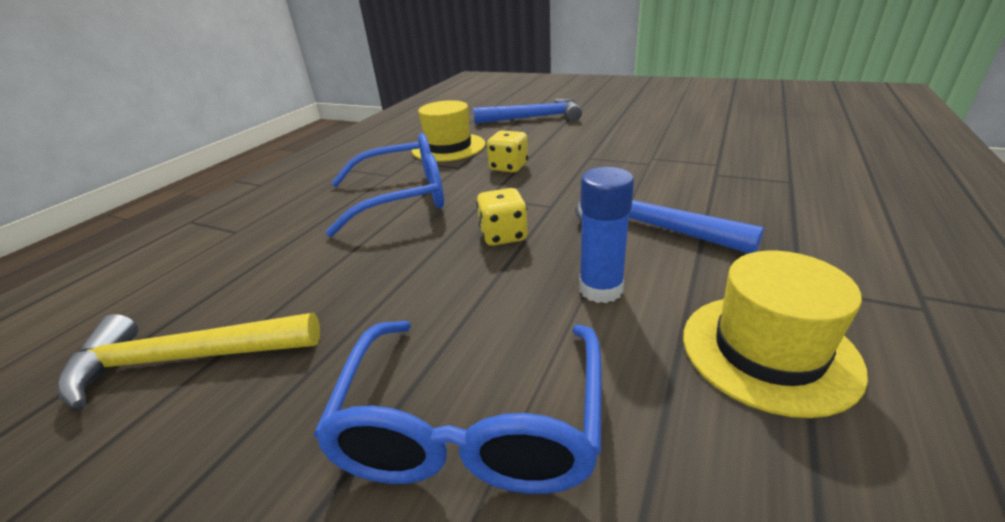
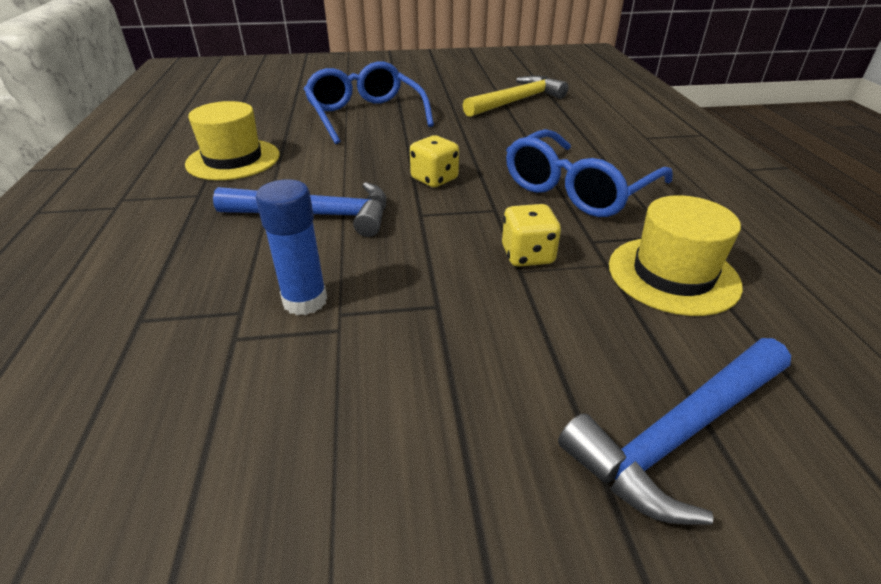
camera: 145 degrees right, 5 degrees up
(600, 289) = (335, 164): blue glue stick -> blue glue stick (305, 301)

